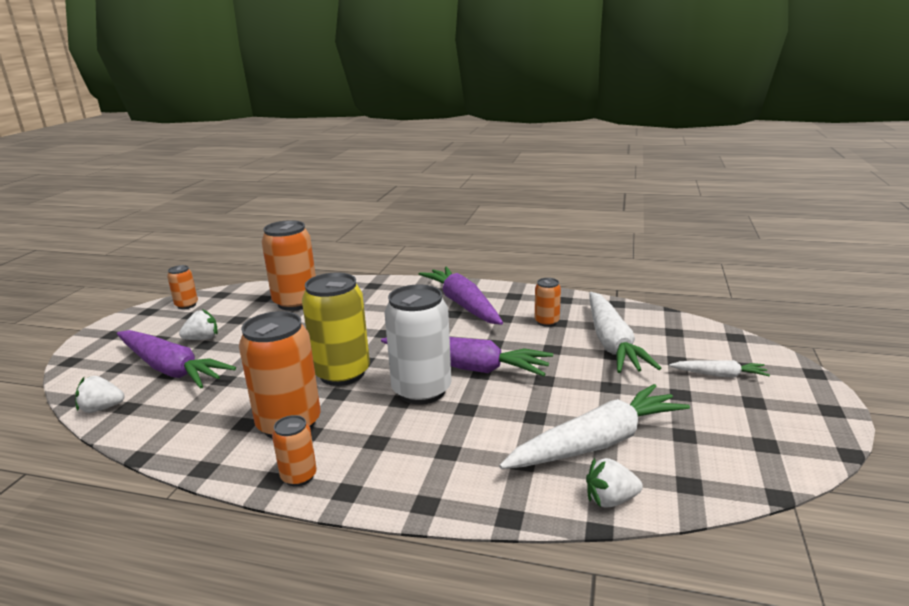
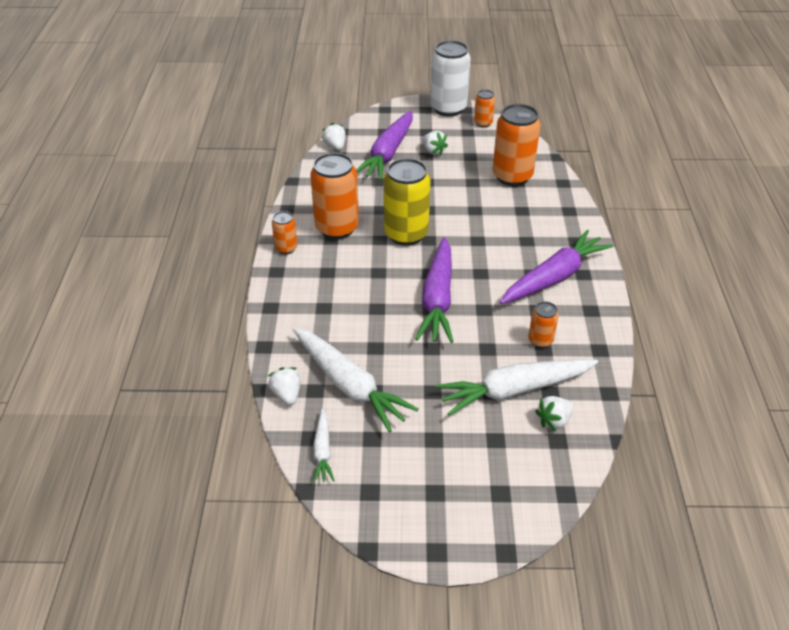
camera: 75 degrees right, 20 degrees up
(421, 391) = (394, 280): white can -> white can (448, 108)
(650, 330) = (553, 421): none -> white strawberry
(719, 375) = (476, 471): white carrot -> white carrot (323, 451)

